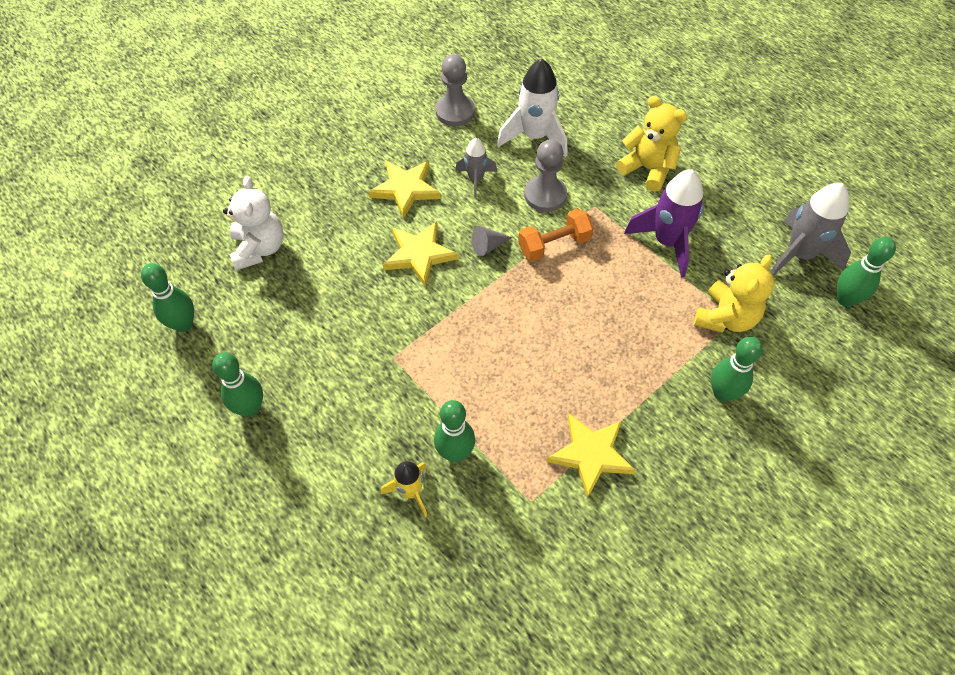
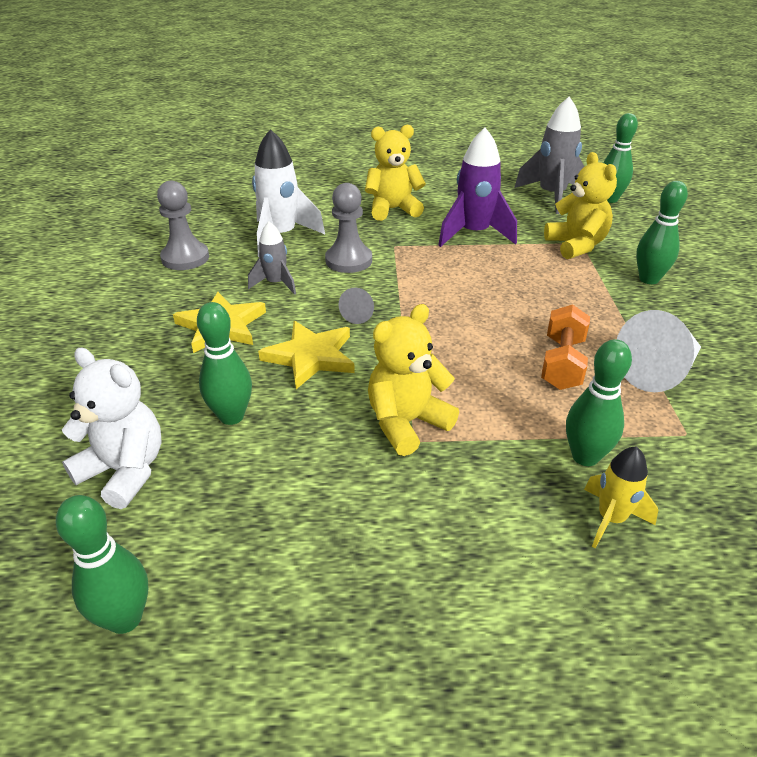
camera: 50 degrees left, 20 degrees down
(250, 408) = (348, 615): green bowling pin -> green bowling pin (231, 416)
(403, 343) = (406, 423): none -> yellow teddy bear
(554, 245) = (406, 281): orange dumbbell -> orange dumbbell (562, 363)
(591, 454) = (659, 371): yellow star -> white cone

